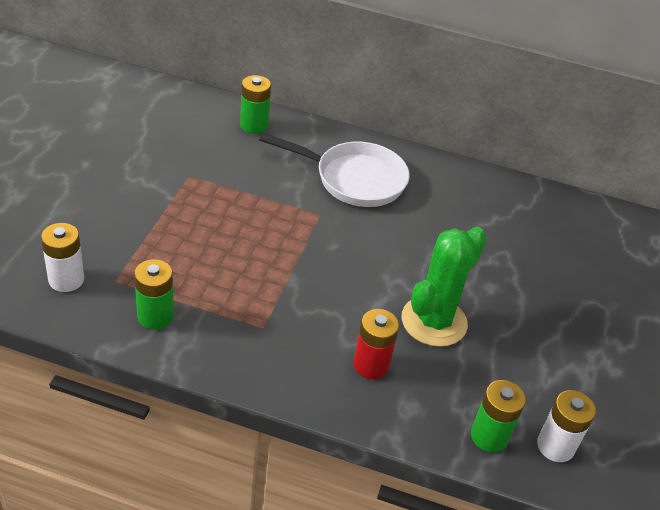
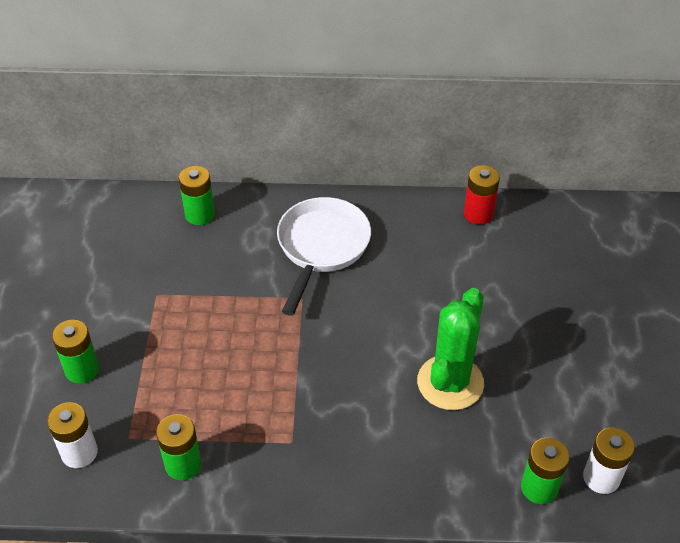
camera: 10 degrees left, 5 degrees up
(98, 215) = (82, 370): none -> green battery
(354, 179) = (321, 247): white pan -> white pan turned 75 degrees counterclockwise
(371, 365) = (407, 449): red battery -> red battery (478, 214)

